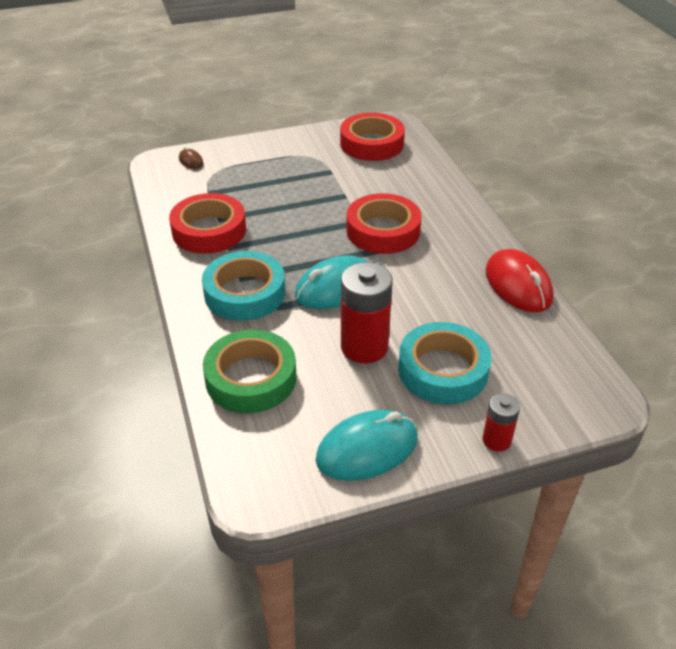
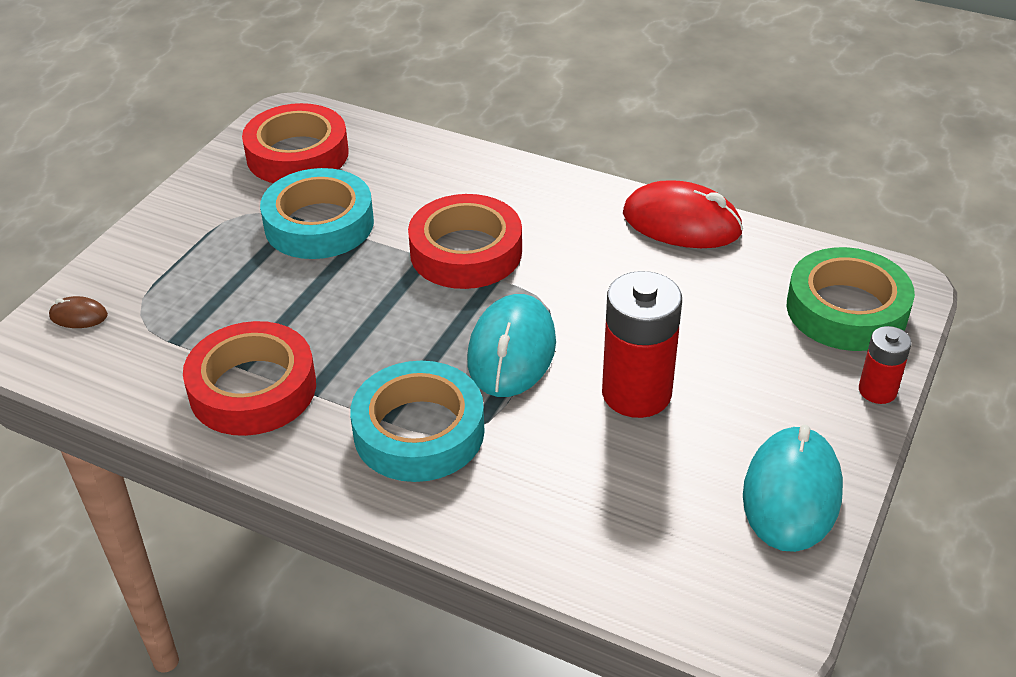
camera: 45 degrees left, 0 degrees up
(251, 378) = (575, 519): green tape -> green tape (846, 309)
(443, 370) = (741, 360): turquoise tape -> turquoise tape (319, 224)

